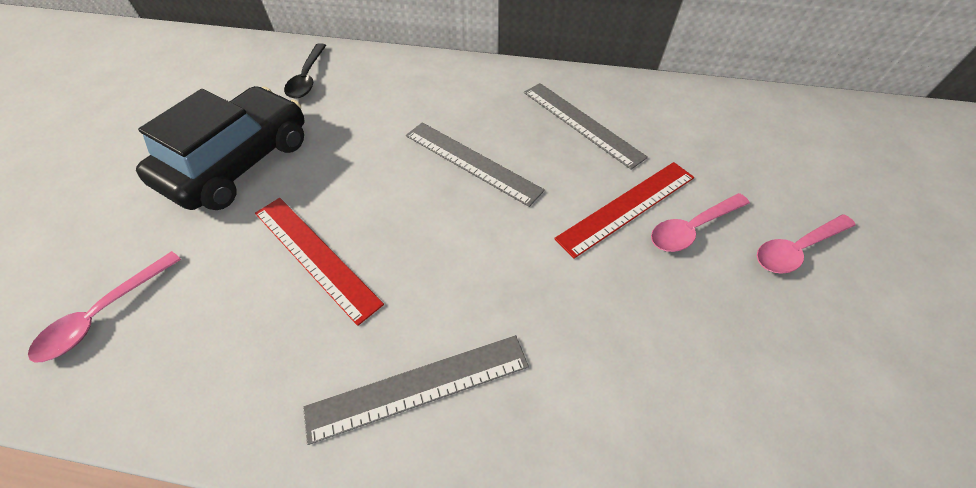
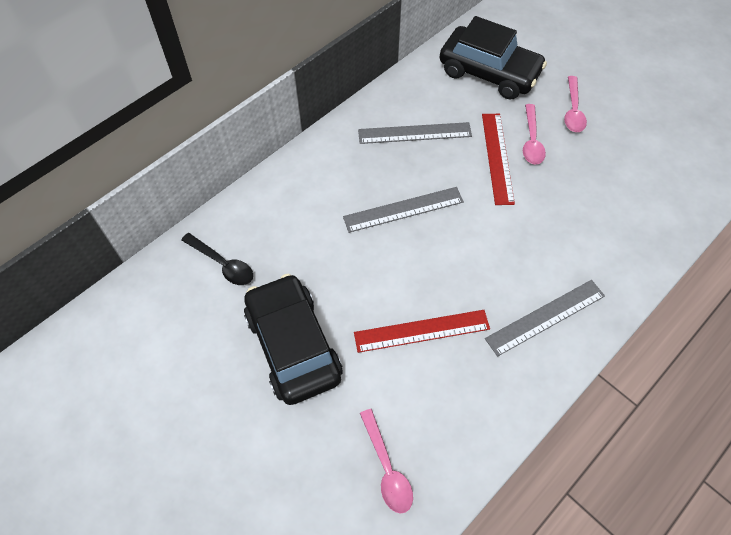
camera: 55 degrees left, 5 degrees up
(419, 387) = (545, 317): grey ruler -> grey ruler turned 45 degrees clockwise
(740, 140) = (489, 72): none -> black car

